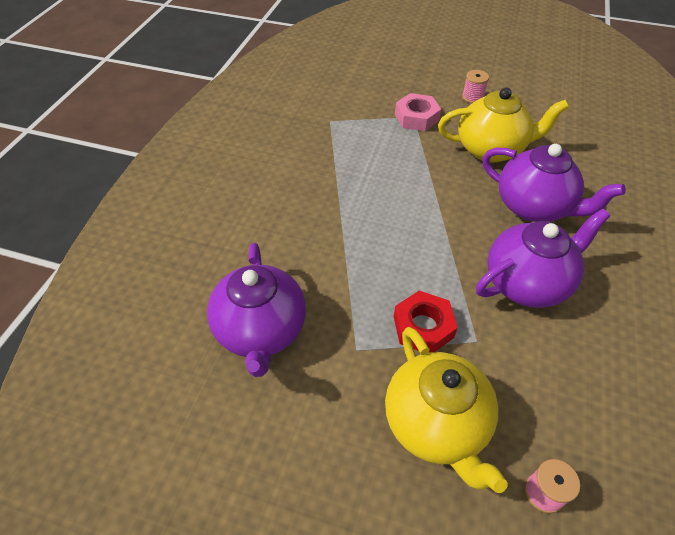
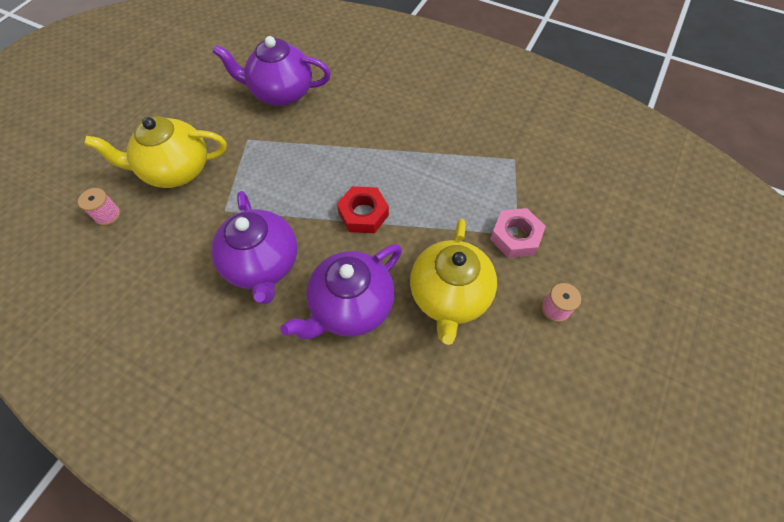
camera: 100 degrees right, 10 degrees up
(423, 327) = (249, 180): red nut -> red nut (363, 214)

